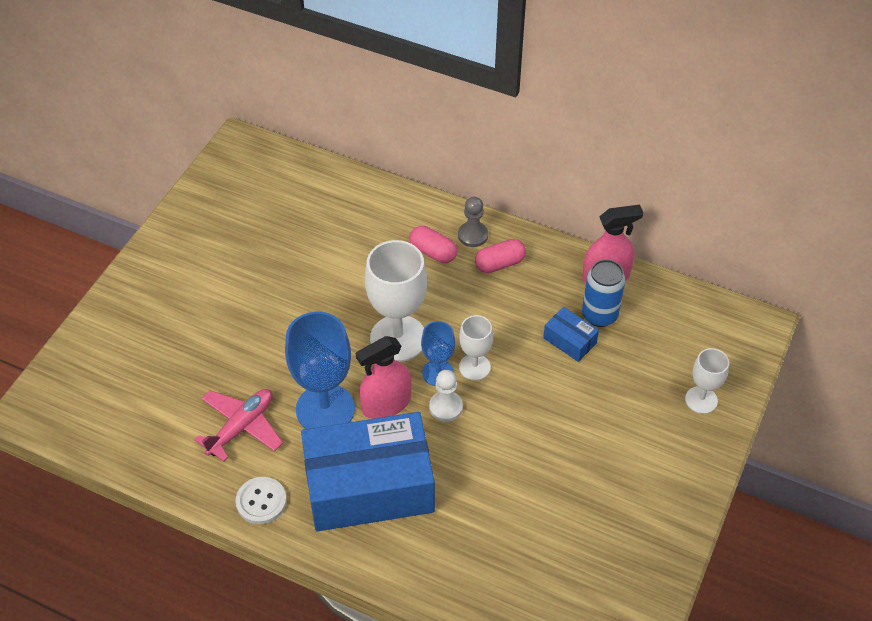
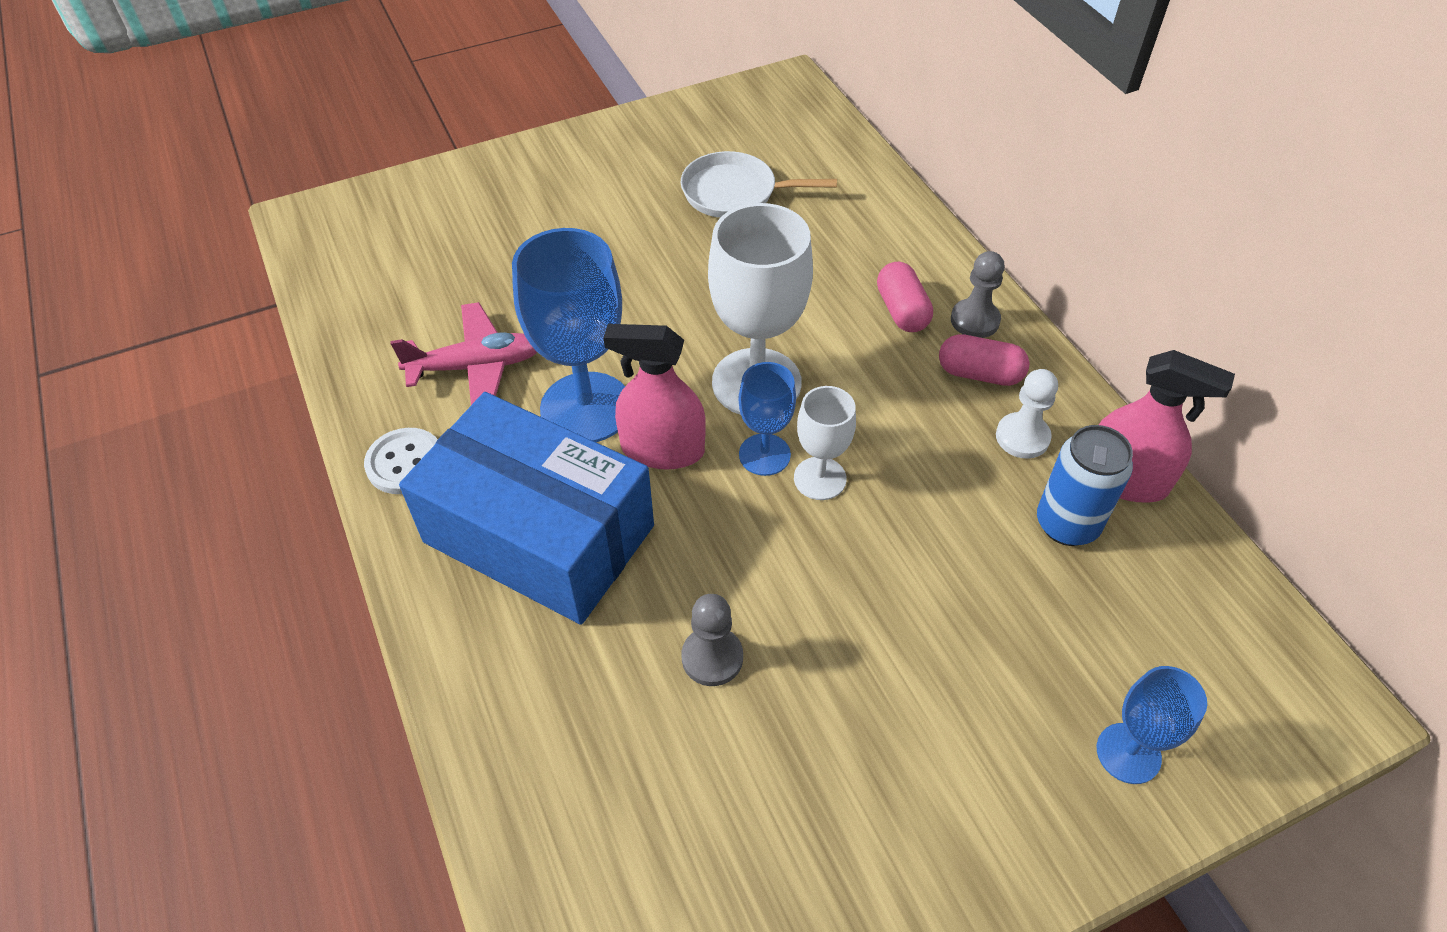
camera: 40 degrees right, 0 degrees up
(279, 235) = (734, 193): none -> white pan
(446, 407) = (732, 503): white pawn -> white pawn (1022, 437)
(506, 483) = (712, 657): none -> grey pawn
(569, 340) = (988, 530): blue box -> none
(701, 400) = (1128, 753): white goblet -> blue goblet

